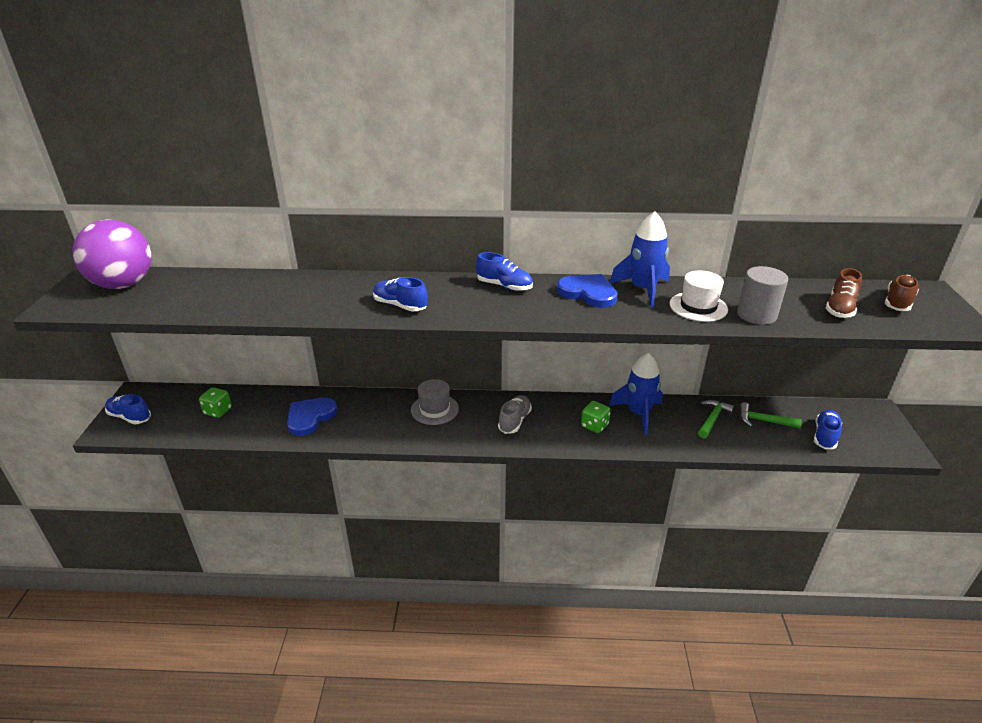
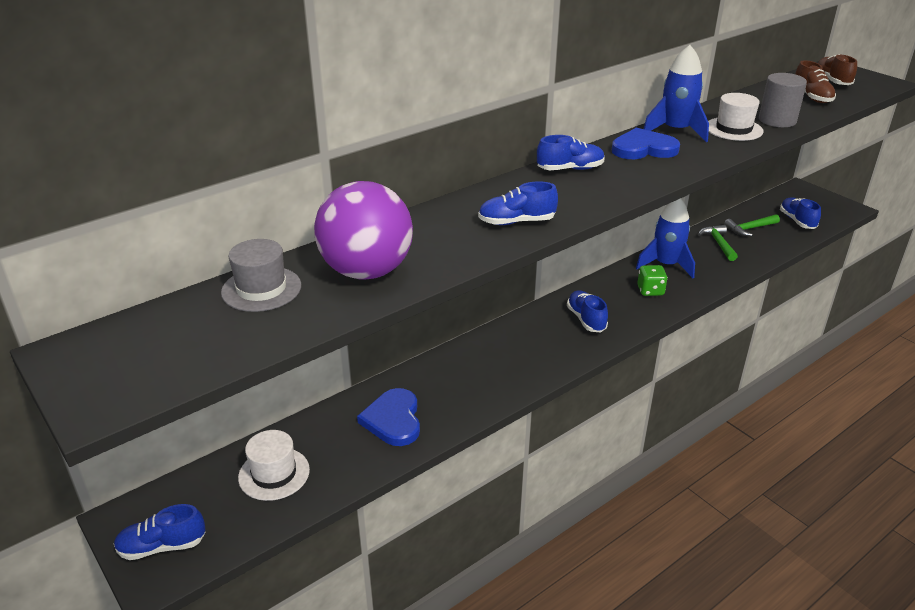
camera: 40 degrees left, 0 degrees up
(123, 285) = (145, 339): purple ball -> purple ball (367, 271)
(218, 411) = (274, 474): green dice -> white hat
(434, 409) = (504, 346): grey hat -> grey hat (261, 289)
(514, 421) = (586, 319): grey shoe -> blue shoe

